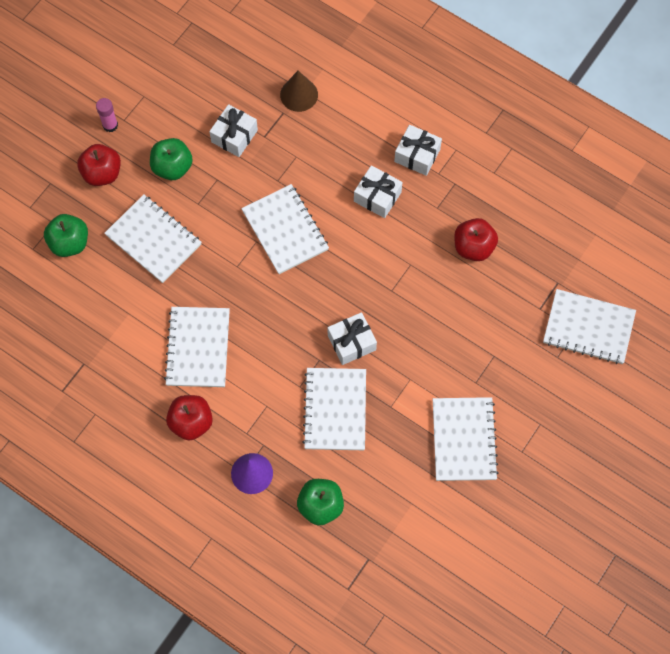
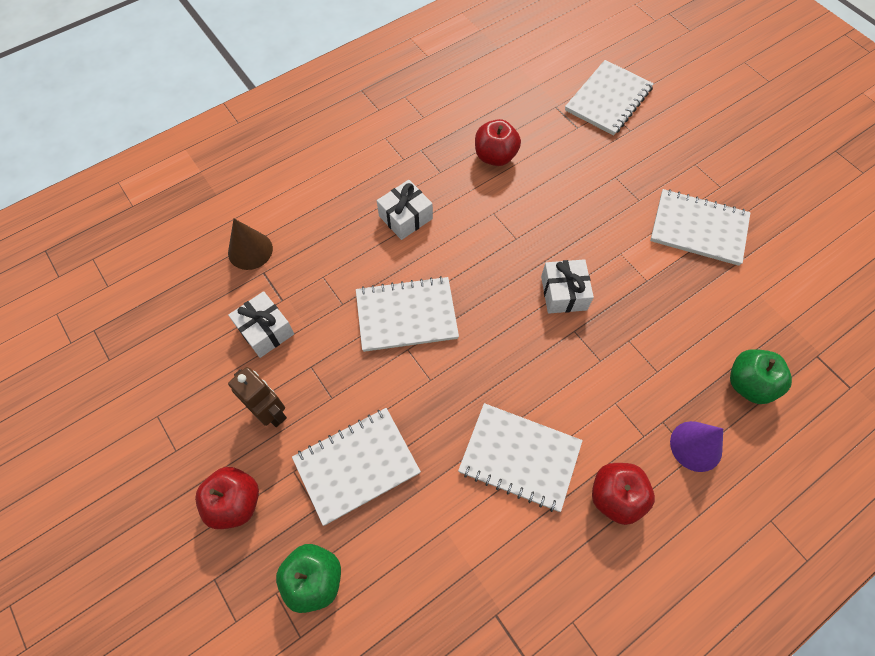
camera: 70 degrees left, 5 degrees down
(110, 125) = (173, 470): pink glue stick -> none
(172, 167) = (270, 412): green apple -> brown robot
(335, 410) = (638, 334): white notebook -> none
(417, 155) = (375, 170): white gift -> none

